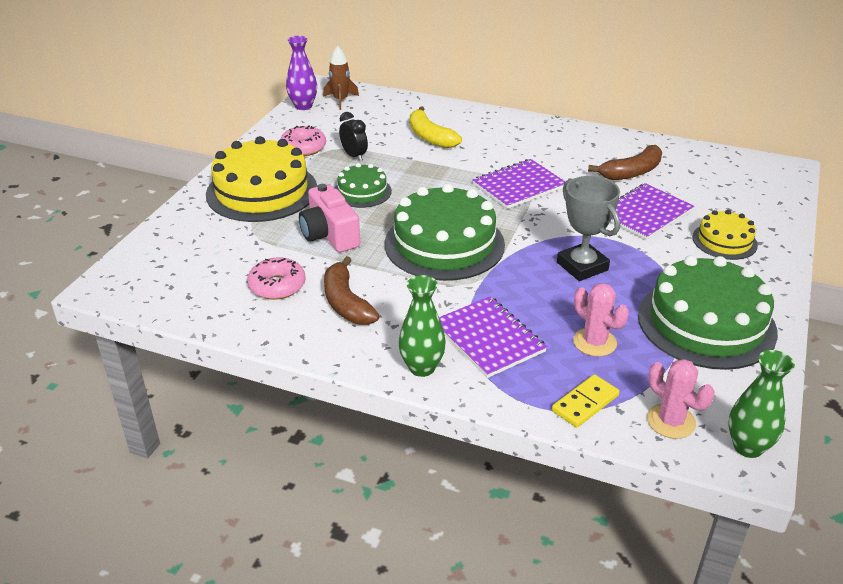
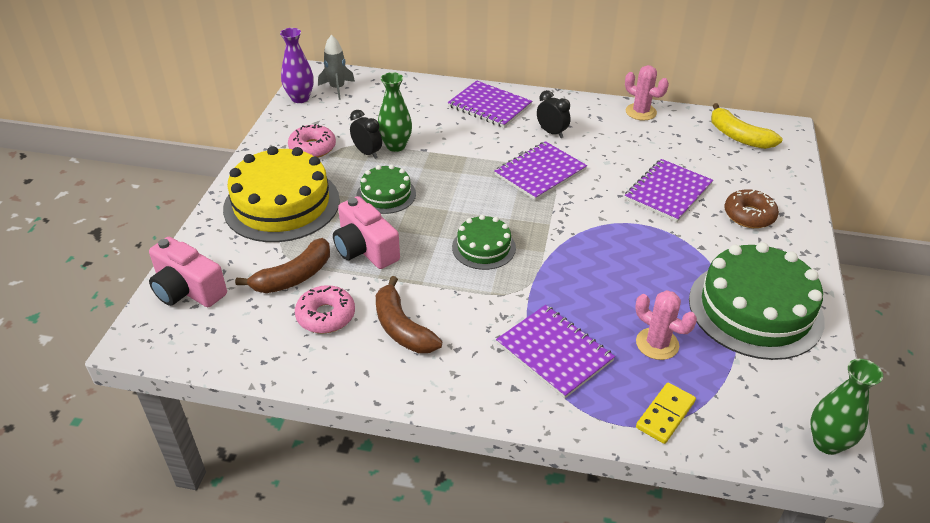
camera: 10 degrees left, 5 degrees up
(157, 252) = (187, 290): none -> pink camera
(340, 100) = (337, 88): brown rocket -> grey rocket
(422, 367) = (497, 395): green vase -> green vase (396, 146)
(430, 137) = (438, 123): yellow banana -> yellow banana (738, 136)
(444, 244) = (483, 247): green cake -> green cake, size x0.53
(484, 126) = (489, 106): none -> purple notebook
(540, 153) = (551, 132): none -> black clock
(582, 266) = (624, 258): grey trophy -> none
(631, 172) = (644, 146): brown banana -> brown banana (294, 276)
(671, 421) = (750, 424): pink cactus -> pink cactus (641, 112)
(724, 241) = (749, 215): yellow cake -> brown donut

